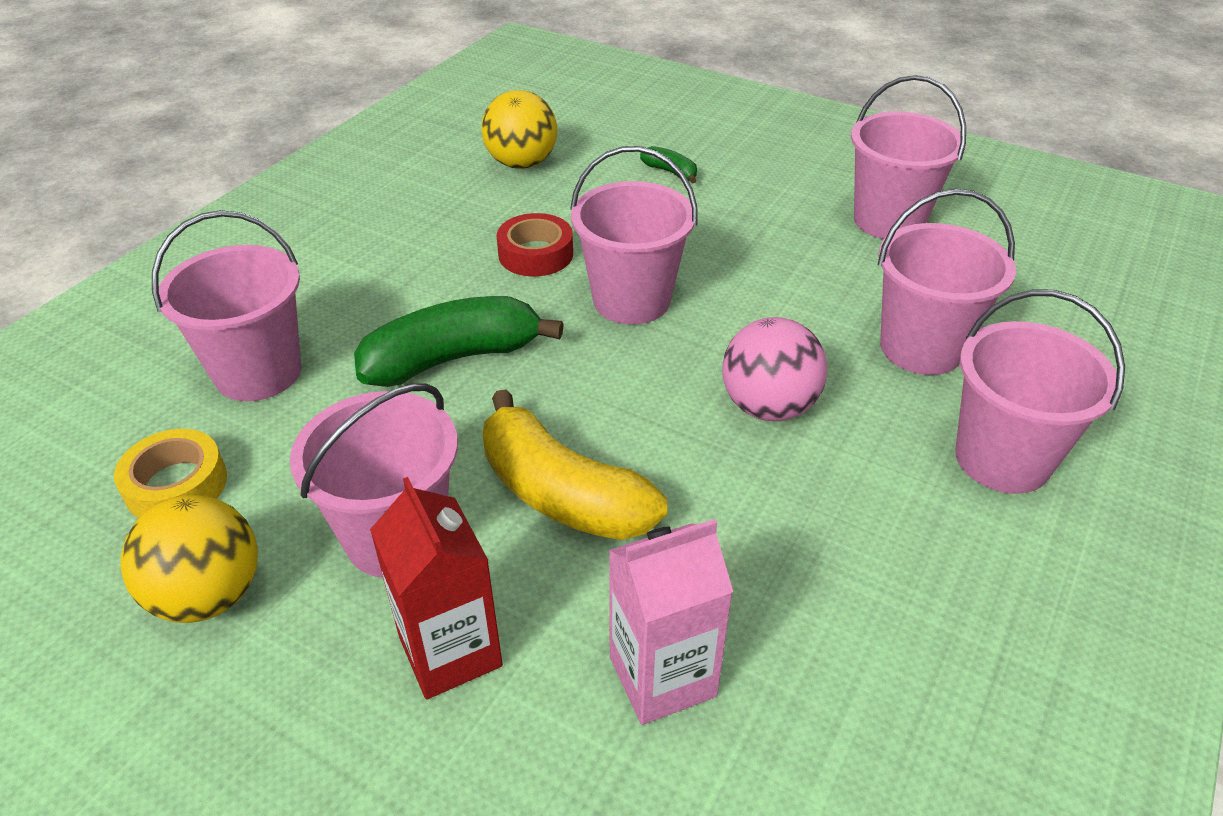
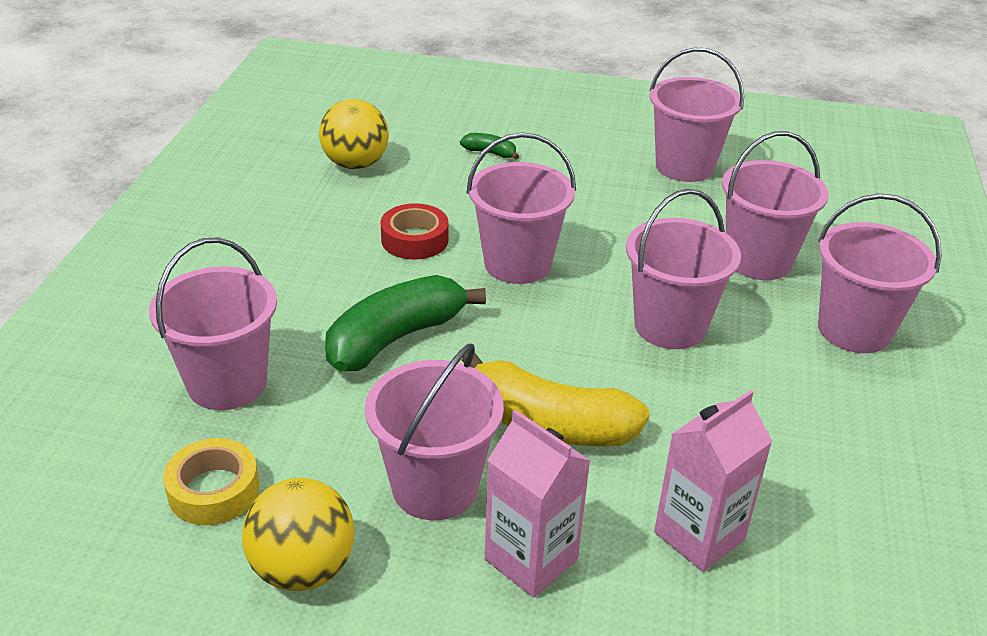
camera: 20 degrees left, 5 degrees down
(450, 651) = (531, 559): red carton -> pink carton
(768, 406) = (670, 326): pink ball -> pink bucket

